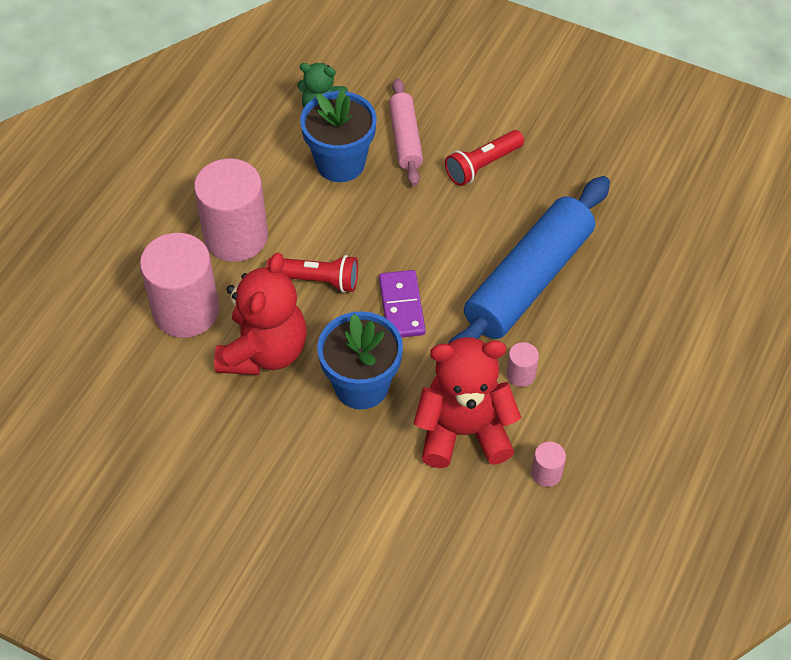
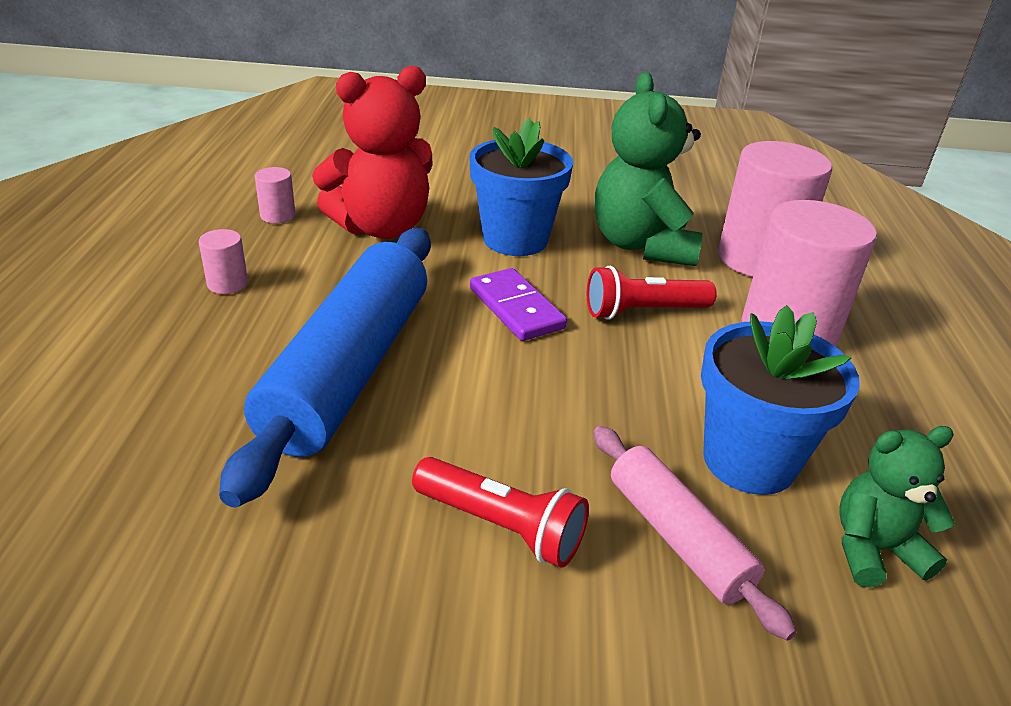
camera: 155 degrees right, 20 degrees down
(264, 351) = (642, 245): red teddy bear -> green teddy bear
(482, 165) = (501, 526): red flashlight -> red flashlight turned 90 degrees clockwise
(521, 374) = (329, 277): pink cylinder -> pink cylinder (227, 284)

